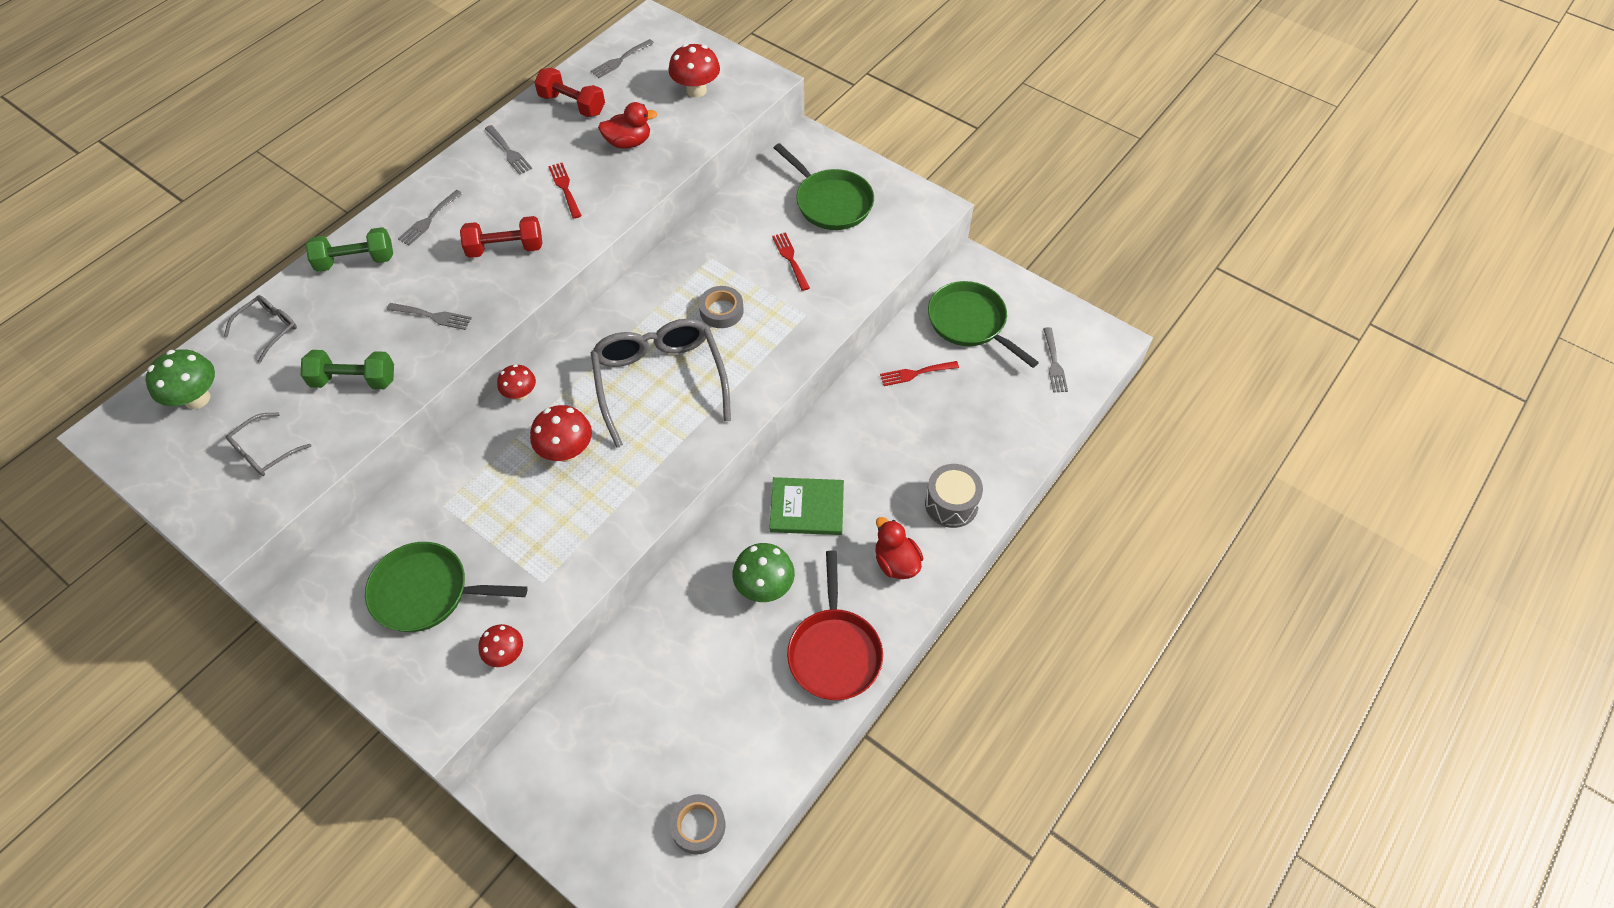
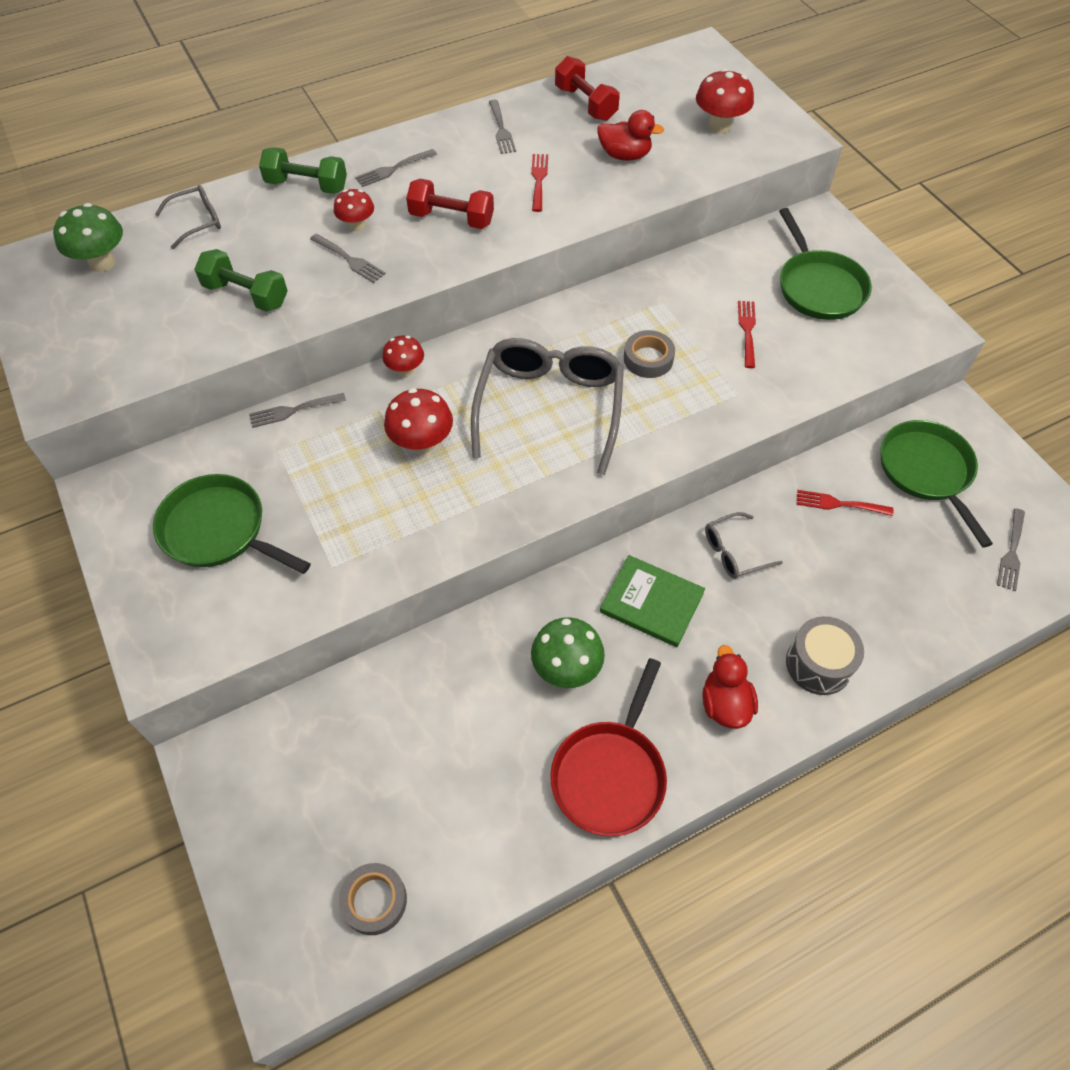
camera: 25 degrees right, 0 degrees up
(265, 452) = (132, 332): grey glasses -> grey glasses (734, 552)
(506, 654) = (260, 626): red mushroom -> red mushroom (357, 225)
(620, 60) = (654, 76): grey fork -> grey fork (293, 410)

